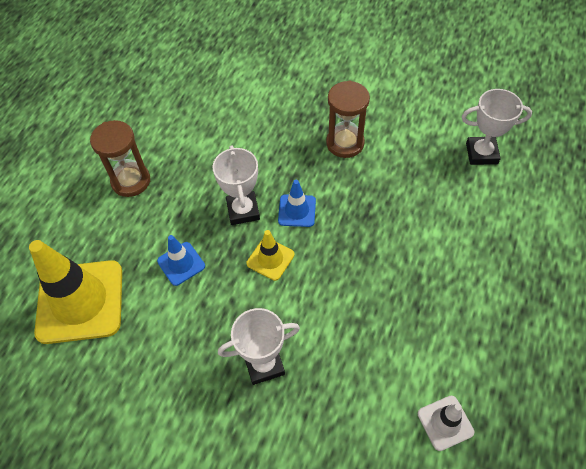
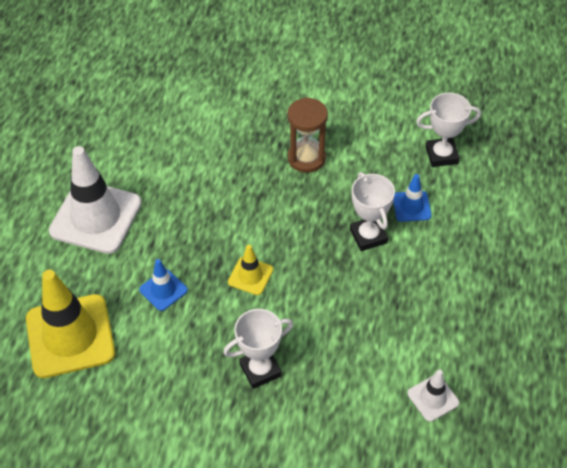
camera: 10 degrees left, 5 degrees down
(131, 181) = (96, 217): brown hourglass -> white traffic cone
(243, 210) = (215, 233): white trophy -> white trophy (368, 236)
(297, 211) = (269, 228): blue traffic cone -> blue traffic cone (411, 206)

